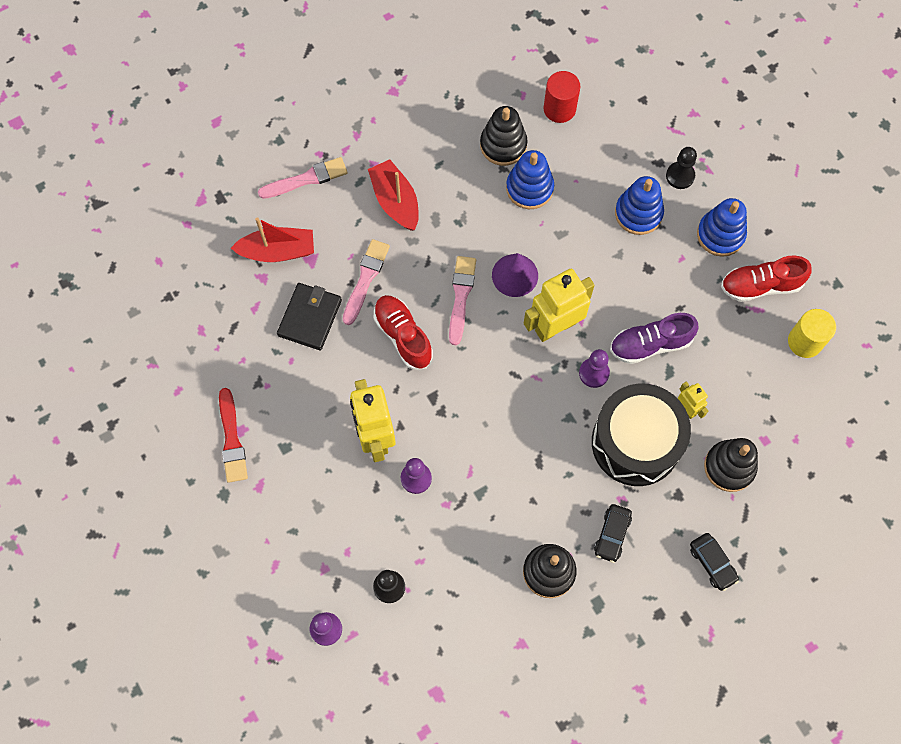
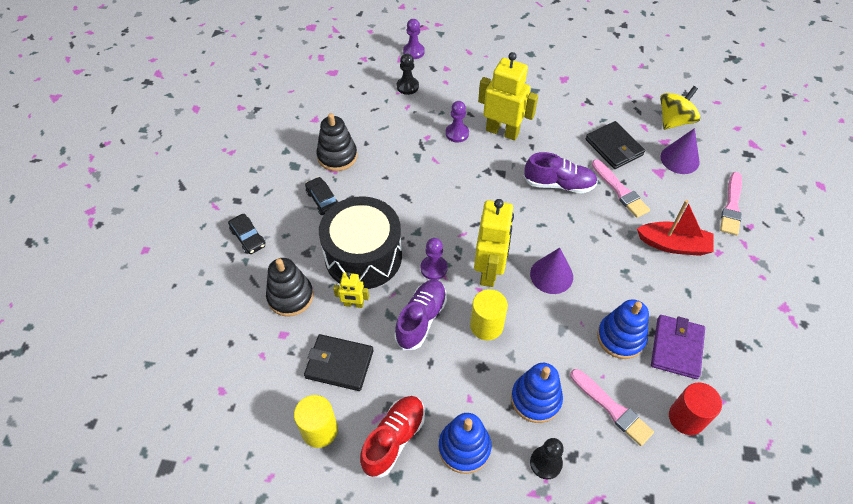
camera: 130 degrees right, 15 degrees down
(222, 285) = (674, 121): none -> yellow spinning top
(232, 439) = (561, 72): red brush -> none
(278, 251) = (679, 159): red boat -> purple cone
(403, 336) = (559, 184): red shoe -> purple shoe
(461, 296) = (561, 233): pink brush -> pink brush (612, 408)
(503, 145) = (676, 348): black stacking toy -> purple wallet
(609, 291) = (486, 326): none -> yellow cylinder
(712, 563) = (248, 238): black car -> black car turned 135 degrees counterclockwise
(745, 373) = (339, 364): none -> black wallet

